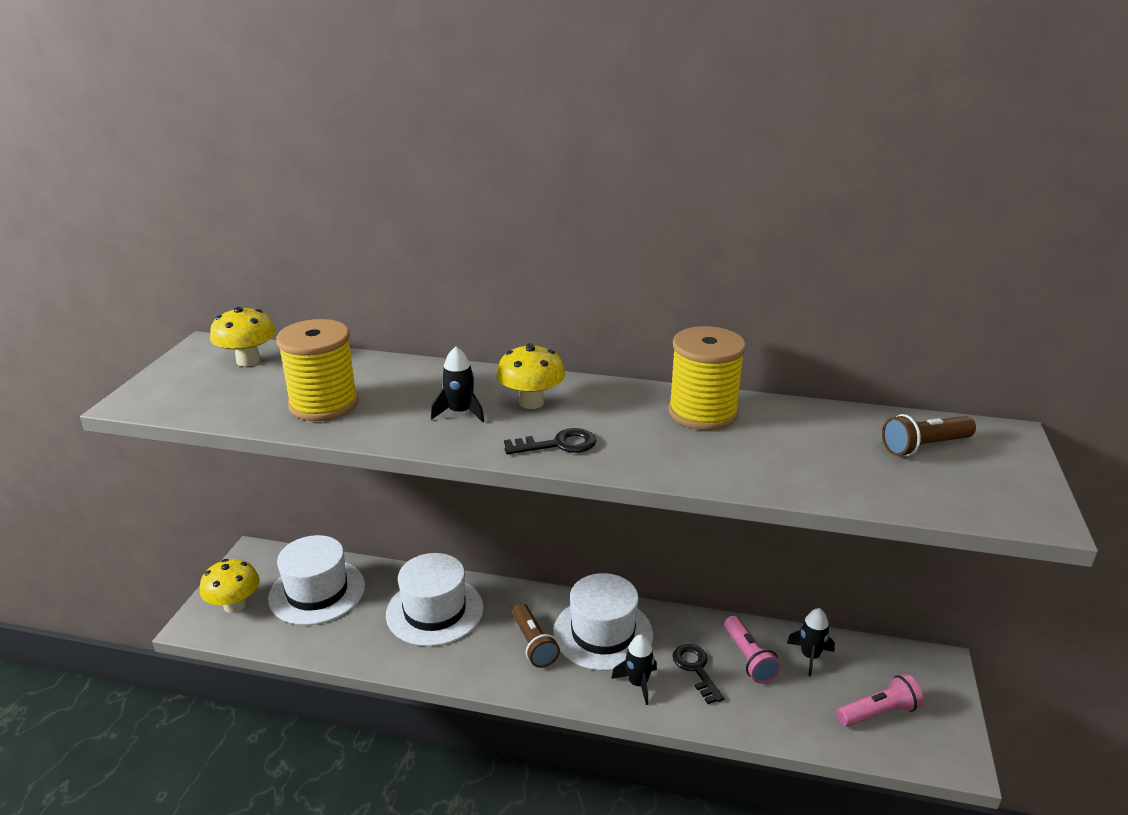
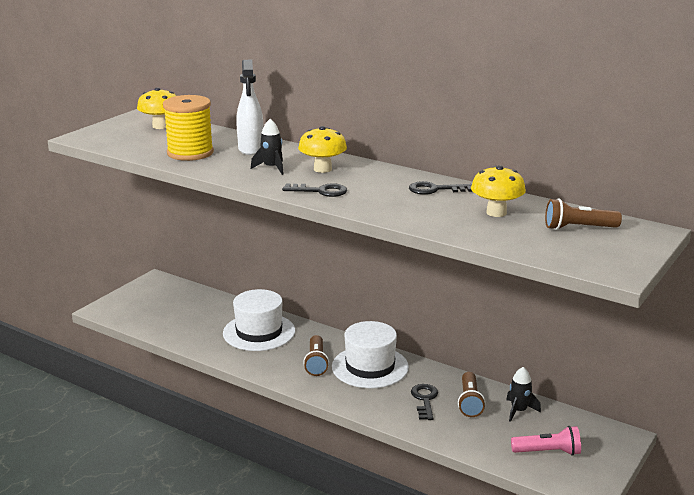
camera: 20 degrees right, 5 degrees down
(234, 605) = (130, 304): yellow mushroom -> yellow mushroom (496, 212)
(317, 592) = (186, 307): white hat -> none
(407, 382) = (251, 149): none -> white spray bottle
(638, 683) = (376, 398): black rocket -> none
(702, 412) = (435, 189): yellow spool -> black key
(748, 658) = (469, 402): pink flashlight -> brown flashlight

